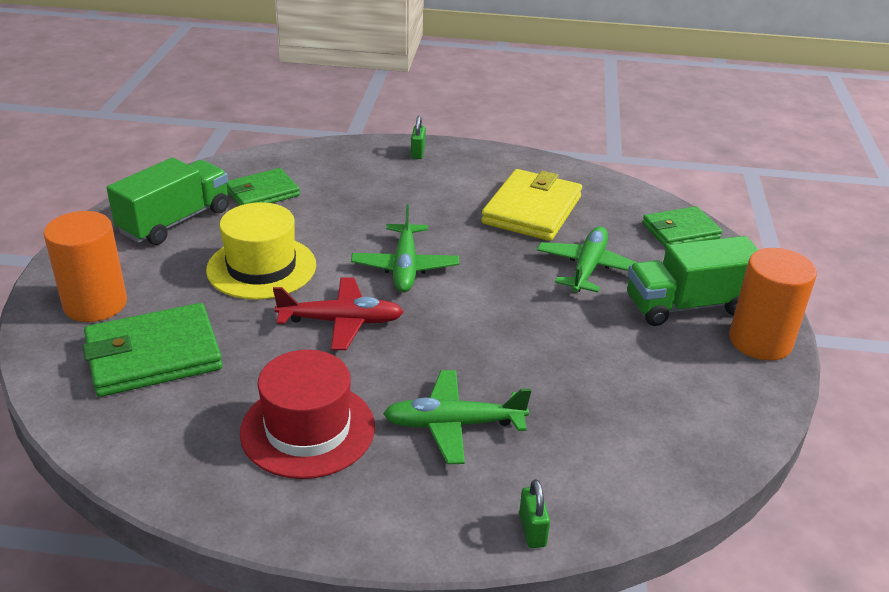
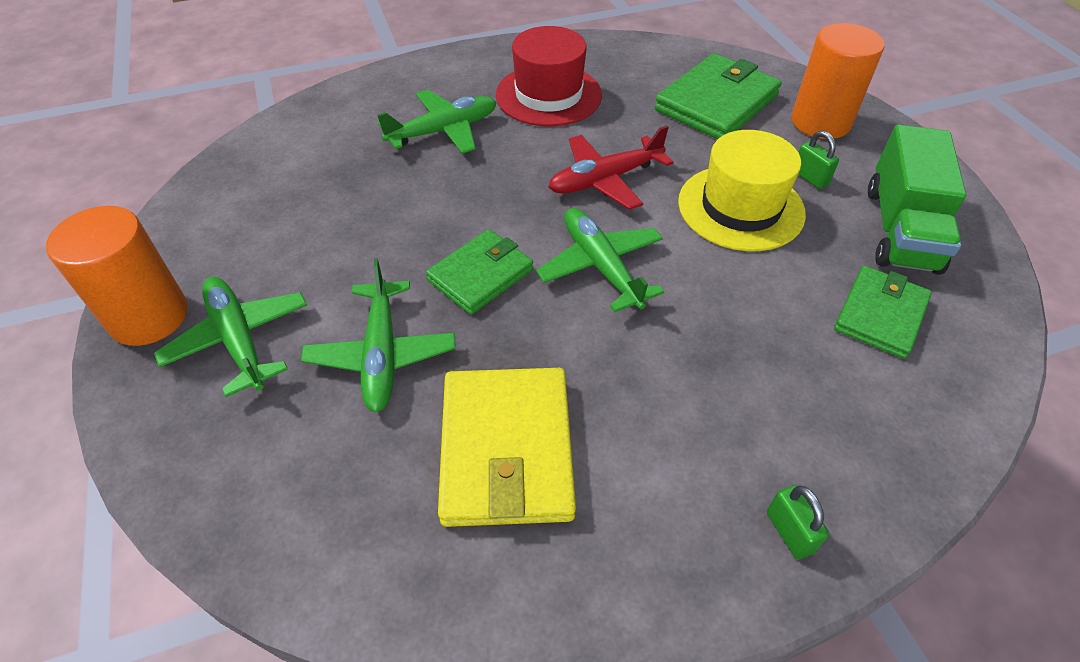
camera: 155 degrees right, 15 degrees up
(532, 530) = (354, 89): green padlock -> green padlock (810, 178)
(680, 231) = (250, 505): green wallet -> green wallet (480, 275)
(688, 306) = (239, 339): green truck -> green plane

